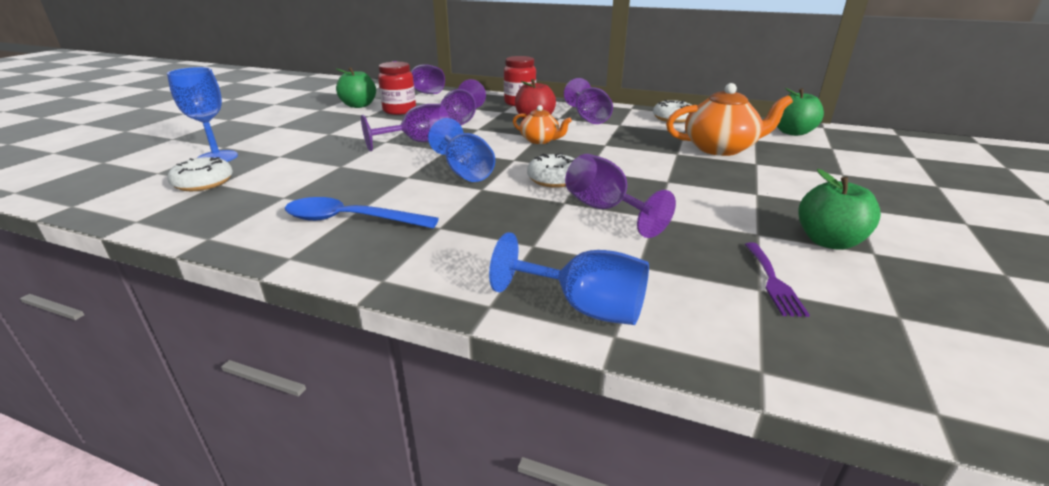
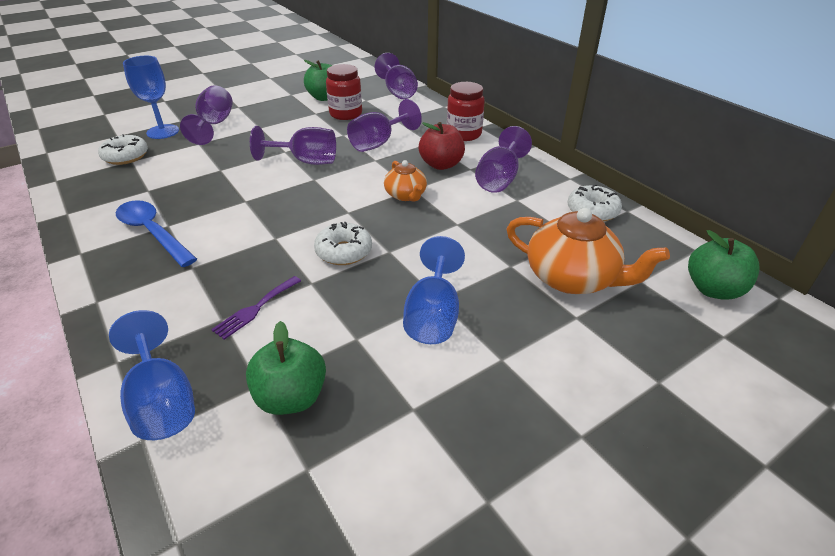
camera: 35 degrees right, 10 degrees up
(465, 171) = (291, 212): blue goblet -> blue goblet (433, 315)
(605, 210) = (329, 308): purple goblet -> purple goblet (214, 125)
(773, 281) = (331, 469): purple fork -> purple fork (255, 309)
(828, 241) = (465, 459): green apple -> green apple (291, 397)

